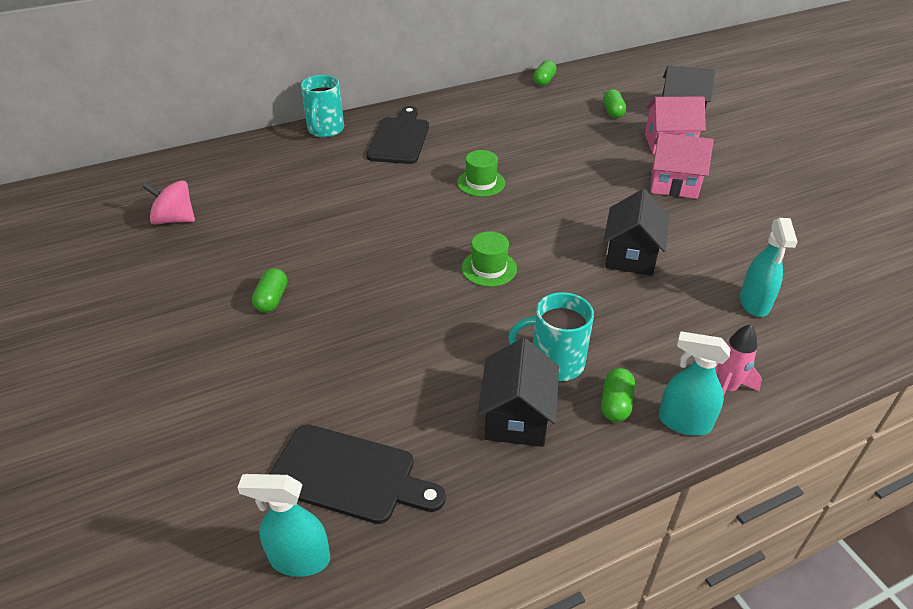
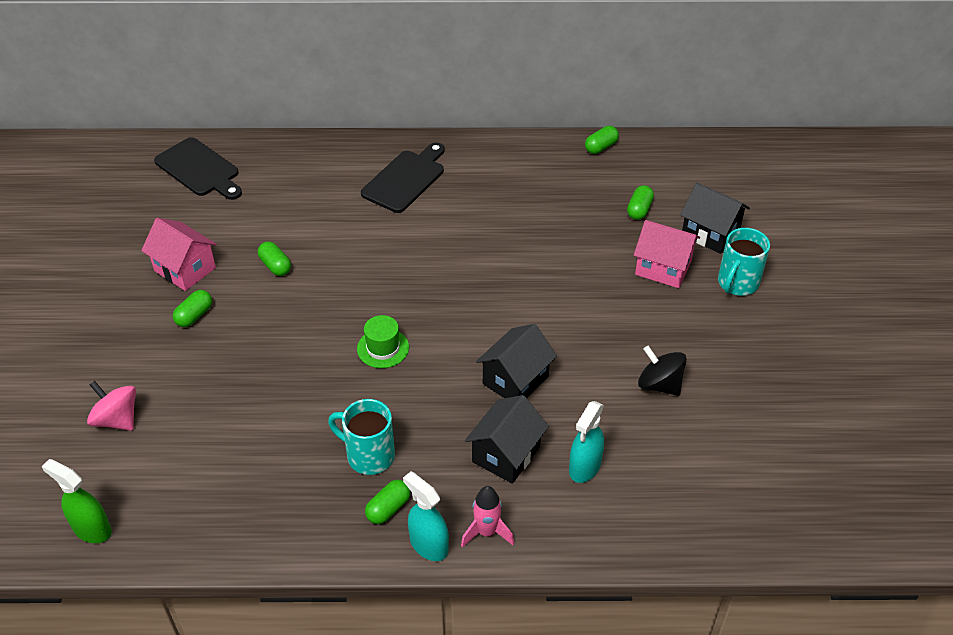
camera: 25 degrees right, 5 degrees up
(174, 219) = (166, 210): pink spinning top -> pink spinning top (117, 419)
(299, 559) = (92, 529): turquoise spray bottle -> green spray bottle
(325, 130) = (346, 148): turquoise mug -> turquoise mug (737, 283)
(327, 234) = (275, 266): none -> green capsule
(349, 475) = (159, 484): black cutting board -> black cutting board (199, 169)
(481, 183) = (443, 255): green hat -> none
(516, 417) = (305, 489): black house -> black house (506, 454)
(674, 184) = (624, 318): pink house -> pink house (185, 269)
(748, 222) = (659, 384): none -> black spinning top

